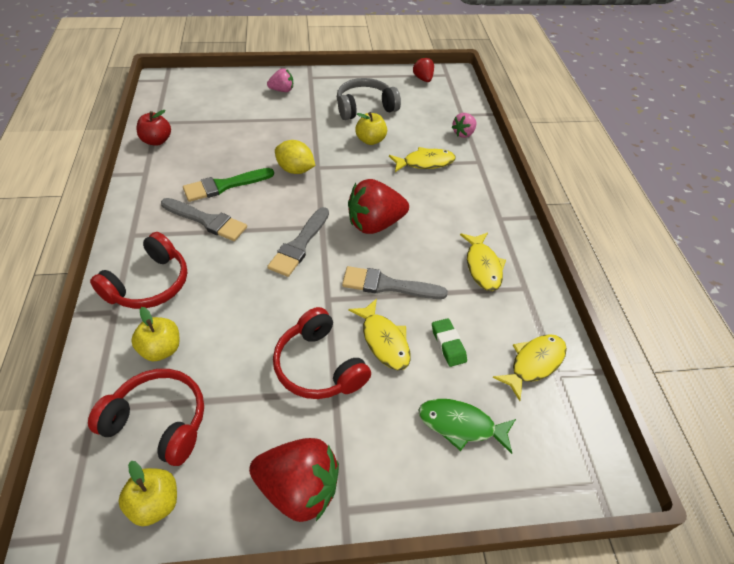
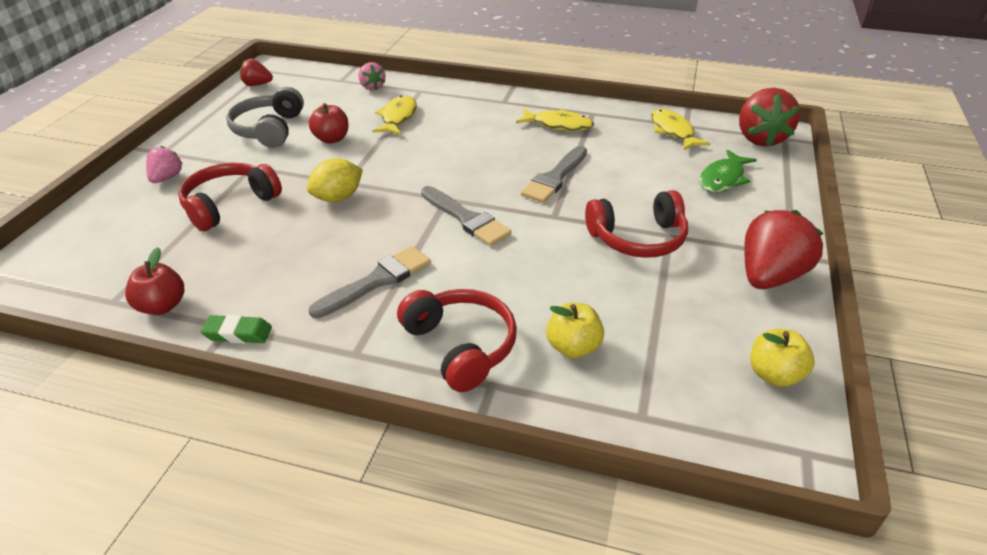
camera: 65 degrees left, 10 degrees down
(158, 422) = (675, 361): red headphones -> red headphones (229, 205)
(224, 186) = (321, 256): green brush -> none
(370, 140) = (331, 139): yellow apple -> red apple
(375, 224) = (467, 166): red strawberry -> red strawberry (760, 138)
(384, 340) = (621, 195): yellow fish -> none
(448, 344) = (639, 164): green eraser -> green eraser (238, 333)

